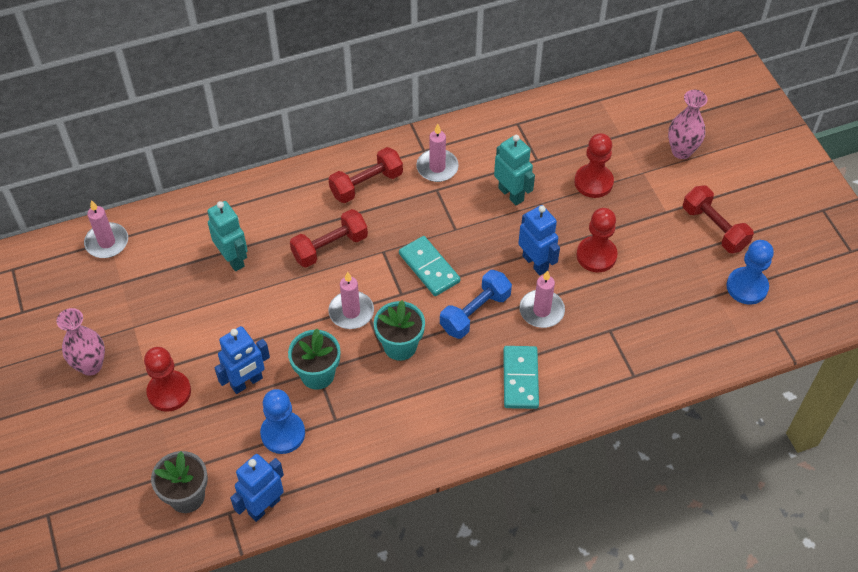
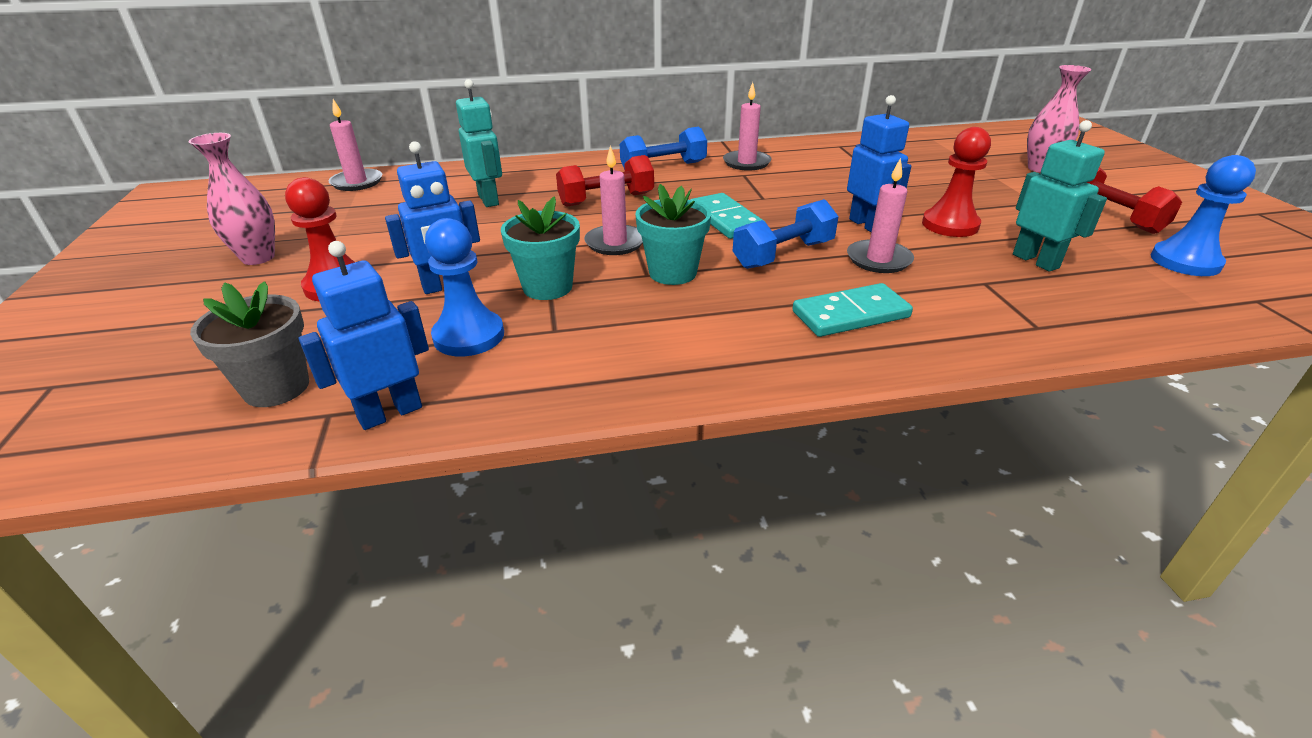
camera: 10 degrees right, 20 degrees down
(366, 184) = (663, 167): red dumbbell -> blue dumbbell
(511, 194) = (833, 181): turquoise robot -> turquoise robot (1036, 261)
(520, 379) = (850, 315): turquoise domino -> turquoise domino turned 60 degrees clockwise
(593, 182) = (935, 180): red pawn -> none

